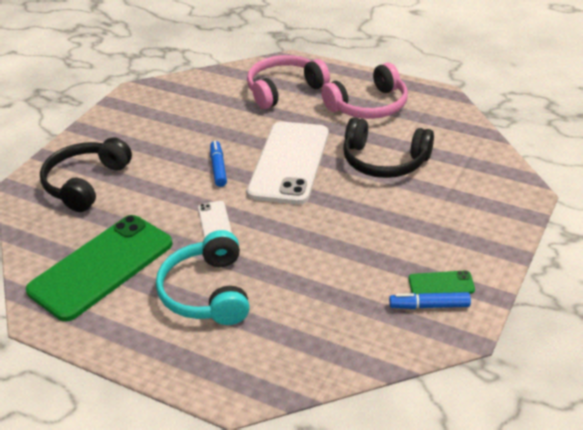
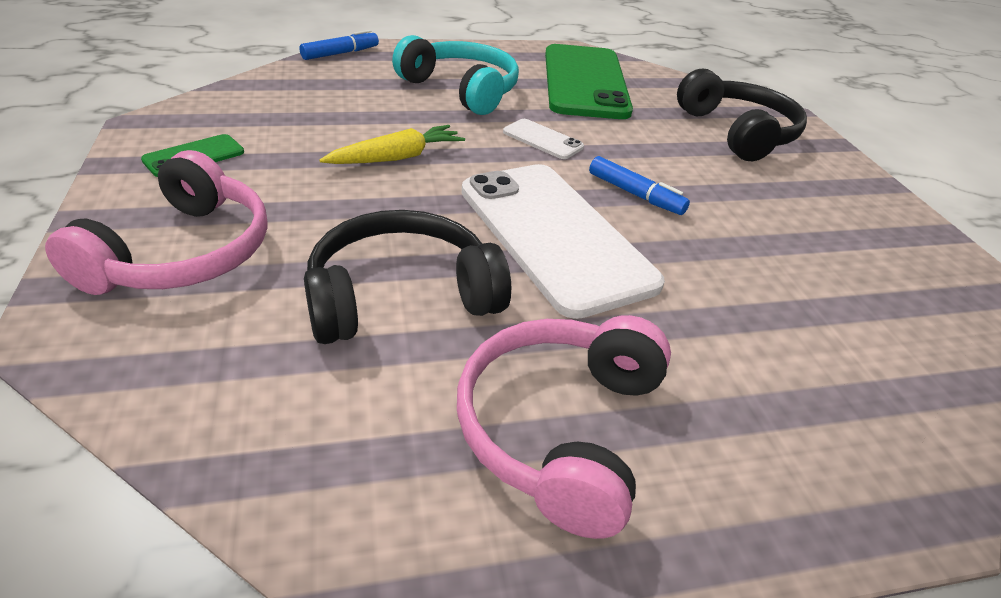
camera: 135 degrees right, 0 degrees up
(284, 89) = (780, 388): pink headphones -> pink headphones (183, 253)
(319, 239) = (396, 157): none -> yellow carrot
(429, 306) = (201, 134): blue marker -> blue marker (340, 53)

